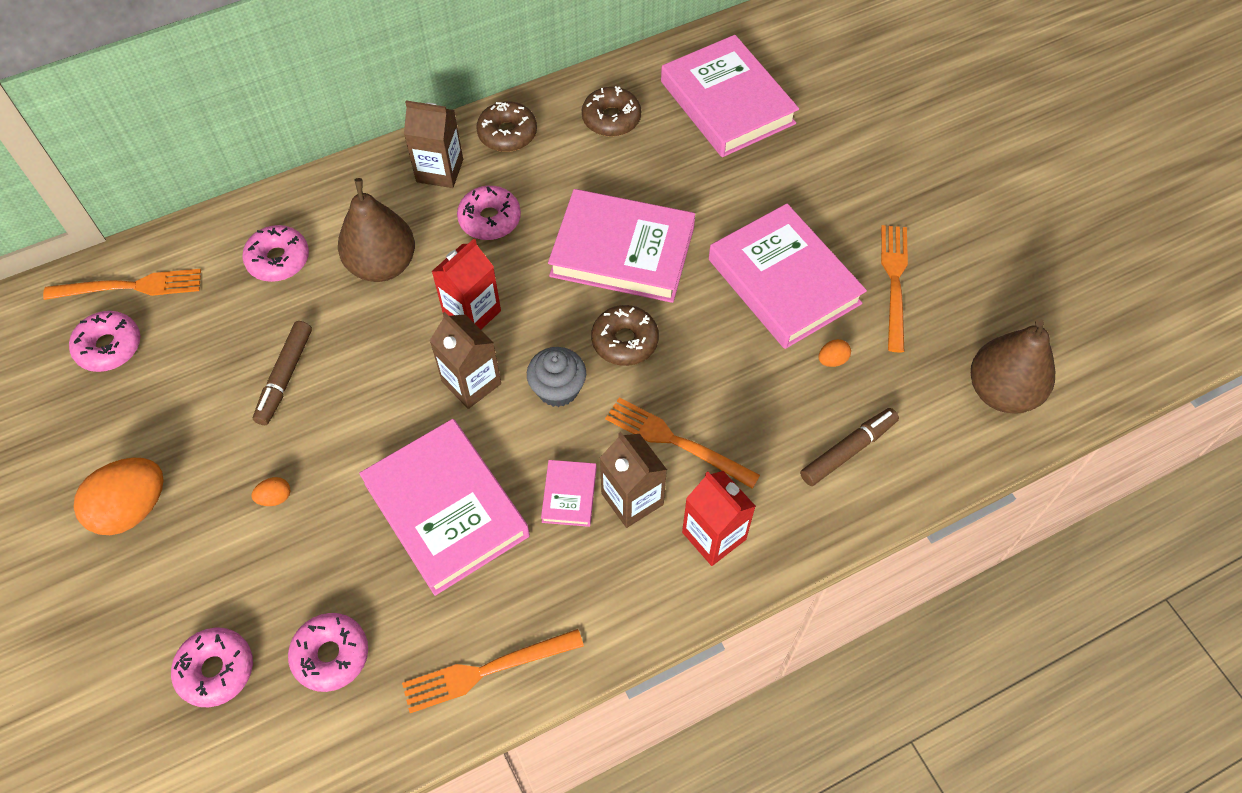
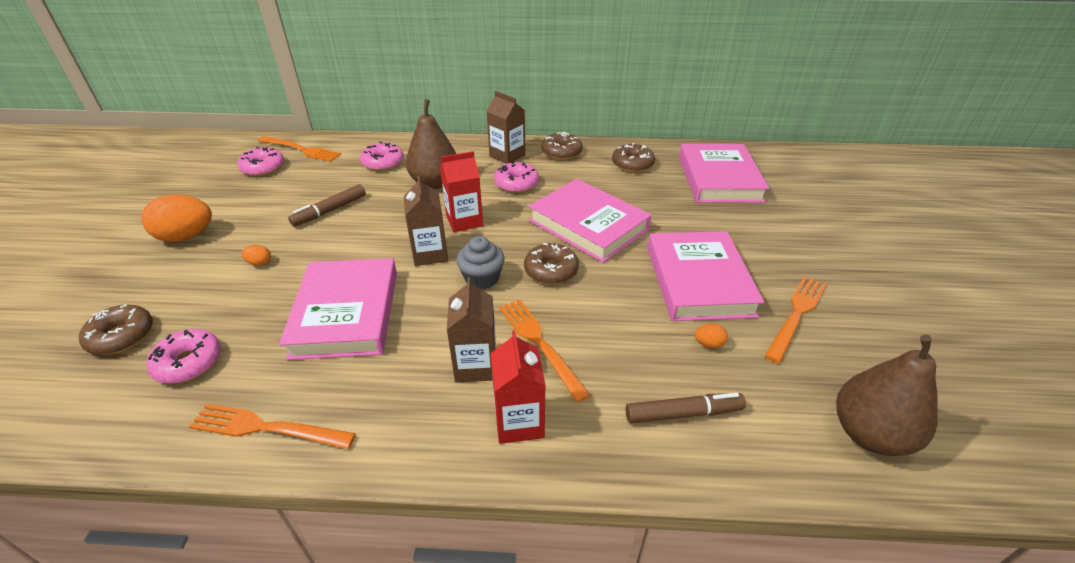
camera: 30 degrees right, 20 degrees down
(216, 670) = (121, 336): pink donut -> brown donut
(569, 495) = (433, 342): pink book -> none

